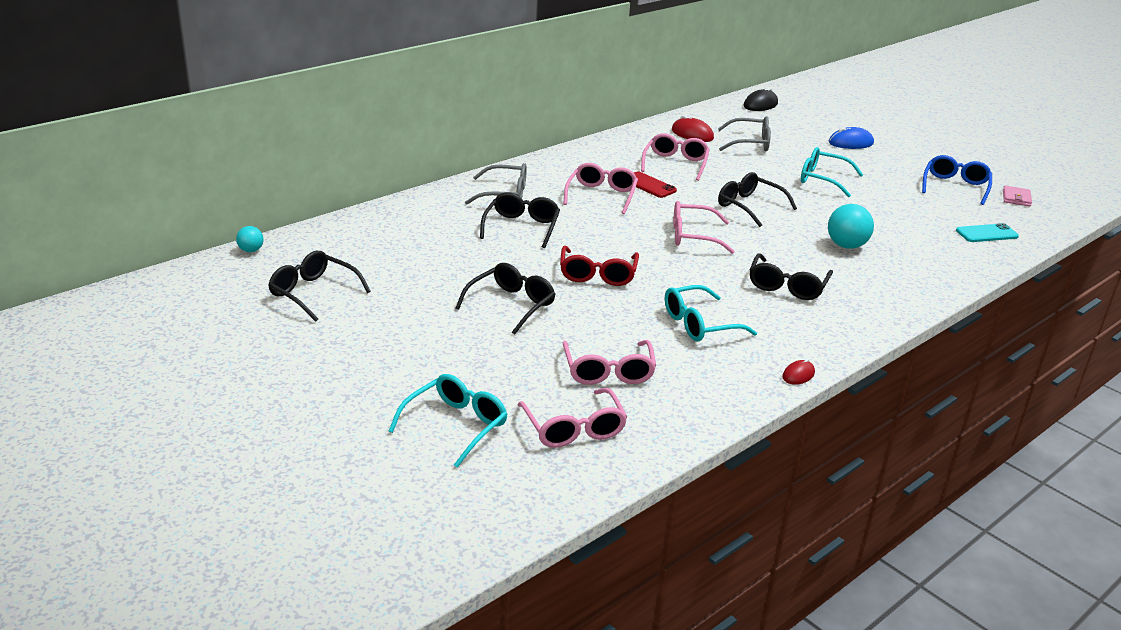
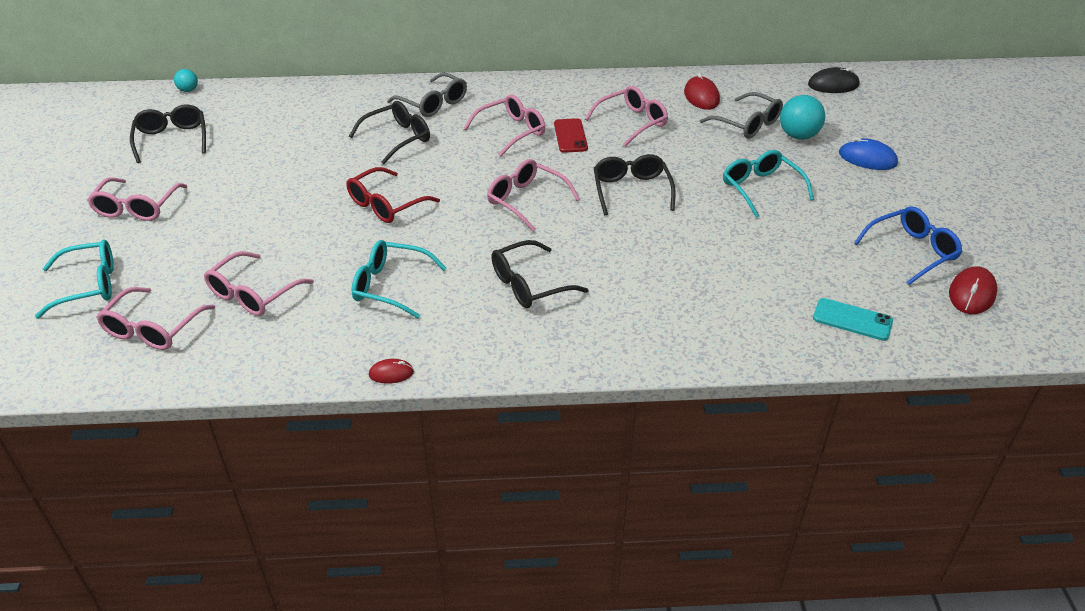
camera: 40 degrees right, 10 degrees up
(384, 354) = (137, 207): none -> pink glasses
(511, 305) = (279, 204): black glasses -> none
(846, 246) = (661, 268): turquoise ball -> turquoise ball (798, 136)
(1016, 198) = (971, 294): pink wallet -> red mouse

